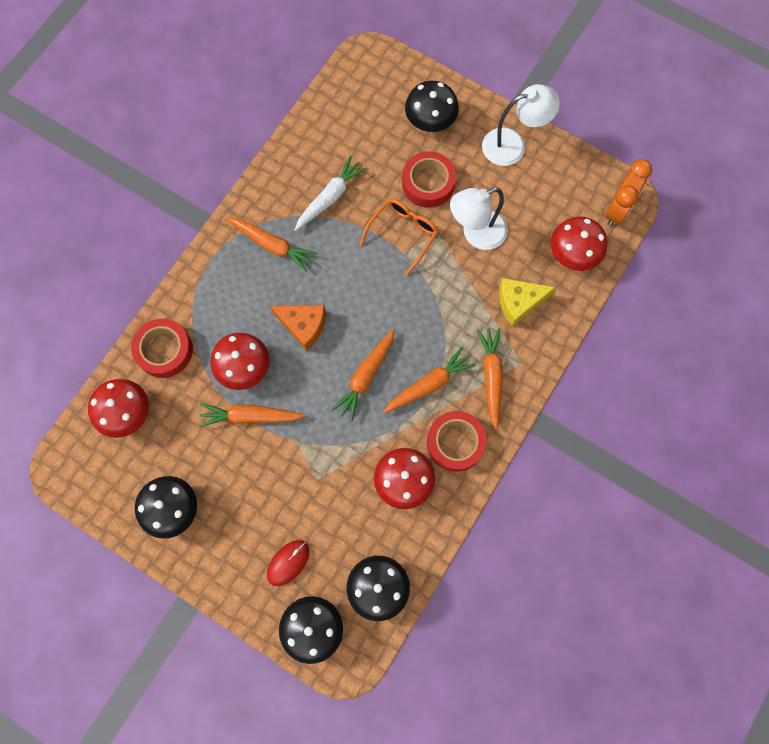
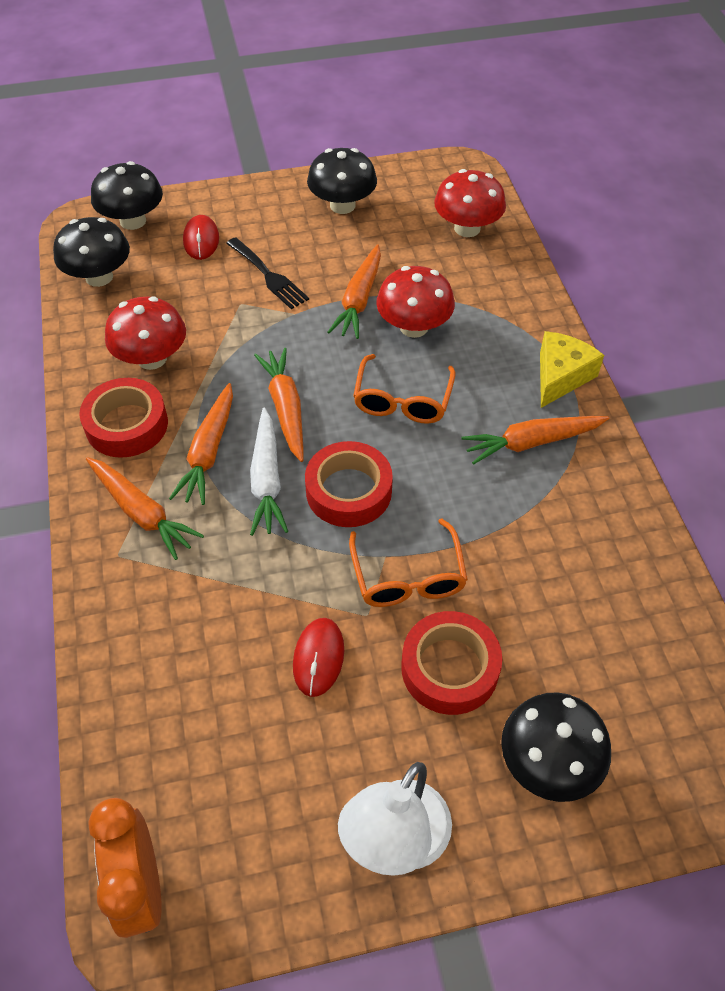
camera: 135 degrees right, 20 degrees down
(164, 350) = (502, 286): red tape -> red tape (349, 491)
(250, 416) = (359, 300): orange carrot -> orange carrot turned 150 degrees clockwise
(279, 487) = (269, 276): none -> black fork
(303, 326) = (402, 400): orange cheese -> orange glasses
(330, 198) = (540, 543): white carrot -> white carrot (267, 480)
(476, 234) = (318, 658): white lamp -> red mouse
(519, 302) = (180, 620): yellow cheese -> yellow cheese (560, 376)
(573, 254) = (158, 749): red mushroom -> none

